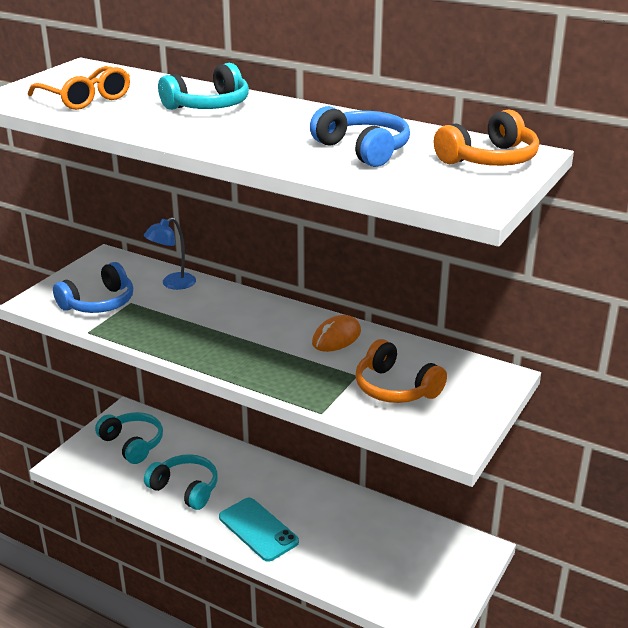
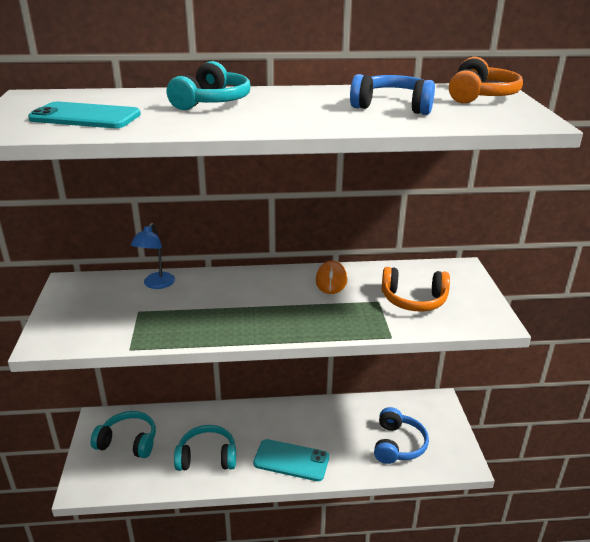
camera: 35 degrees left, 0 degrees up
(85, 98) = (85, 117): orange glasses -> turquoise phone
(99, 303) = (109, 321): blue headphones -> blue headphones (398, 444)

